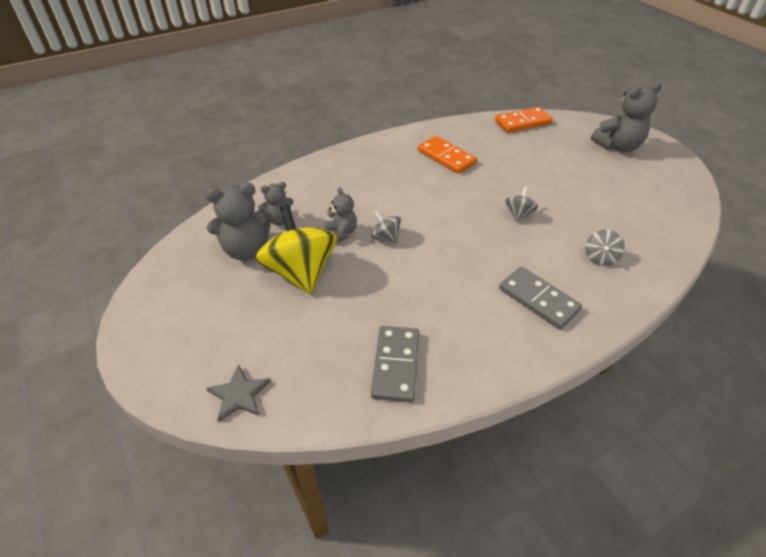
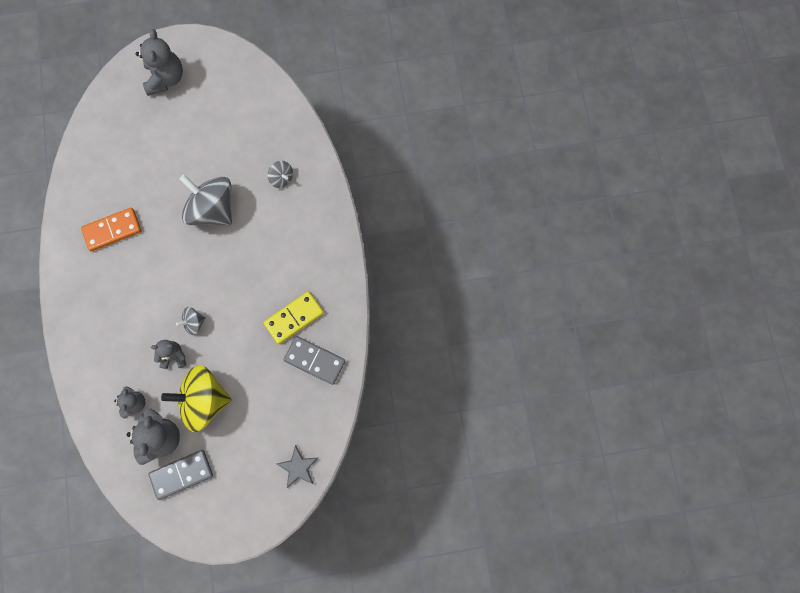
camera: 70 degrees left, 30 degrees up
(440, 324) = (294, 318): none -> yellow domino
(518, 214) = (212, 209): grey spinning top -> grey spinning top, size x2.20
(523, 122) = (91, 135): orange domino -> none
(538, 299) = (300, 243): grey domino -> grey domino (181, 474)

